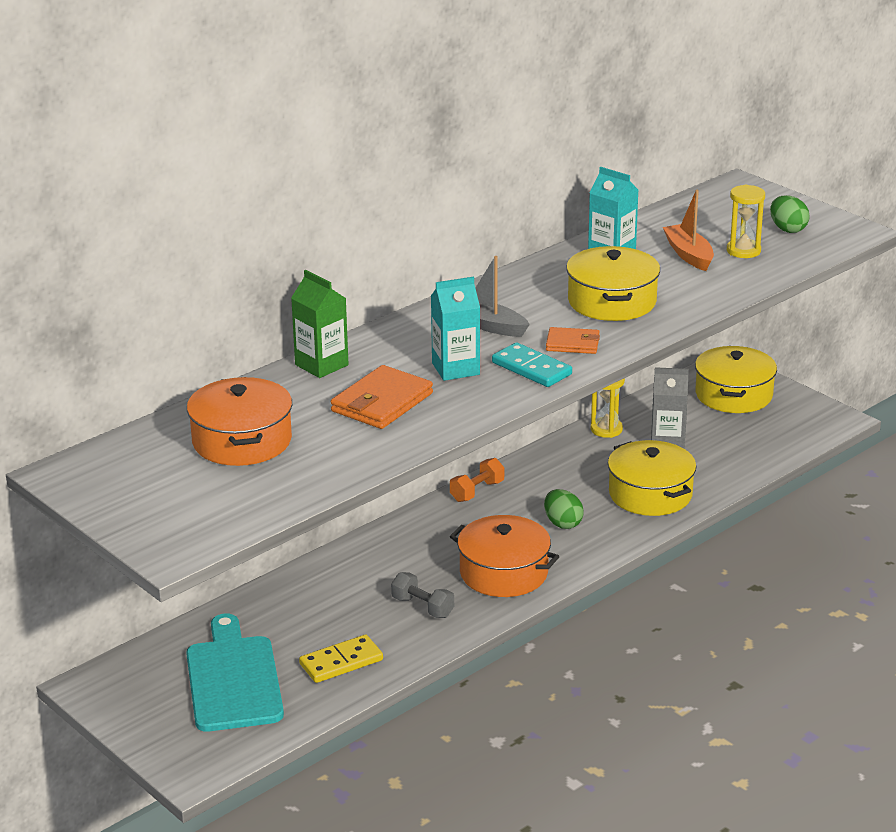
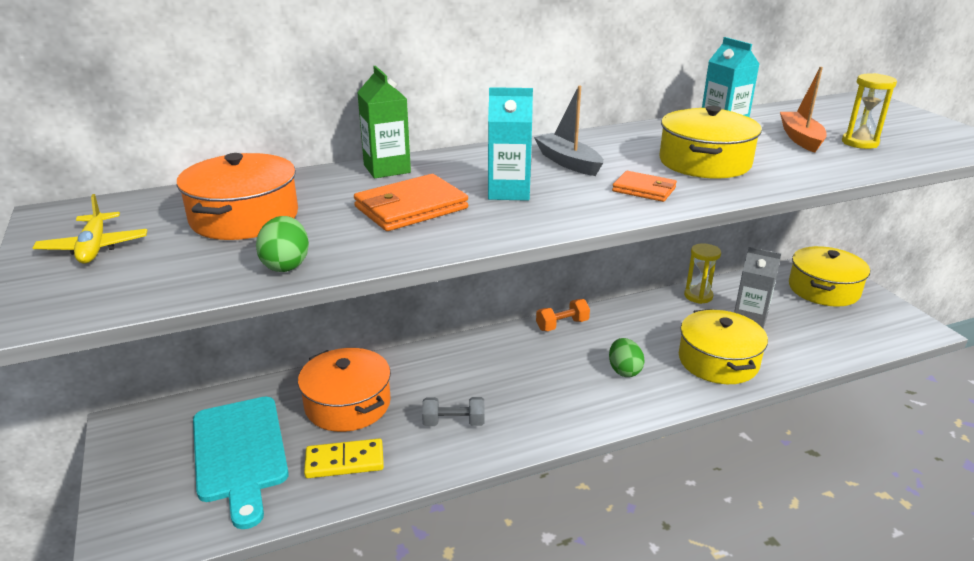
camera: 20 degrees right, 0 degrees up
(144, 494) = (94, 247): none -> yellow plane
(233, 679) = (240, 453): turquoise cutting board -> turquoise cutting board turned 150 degrees clockwise
(422, 607) = (454, 422): grey dumbbell -> grey dumbbell turned 60 degrees counterclockwise
(503, 573) = (546, 406): orange pot -> orange pot (348, 404)
(531, 368) = (587, 204): turquoise domino -> none
(787, 229) = (911, 133): green egg -> green egg (286, 265)

